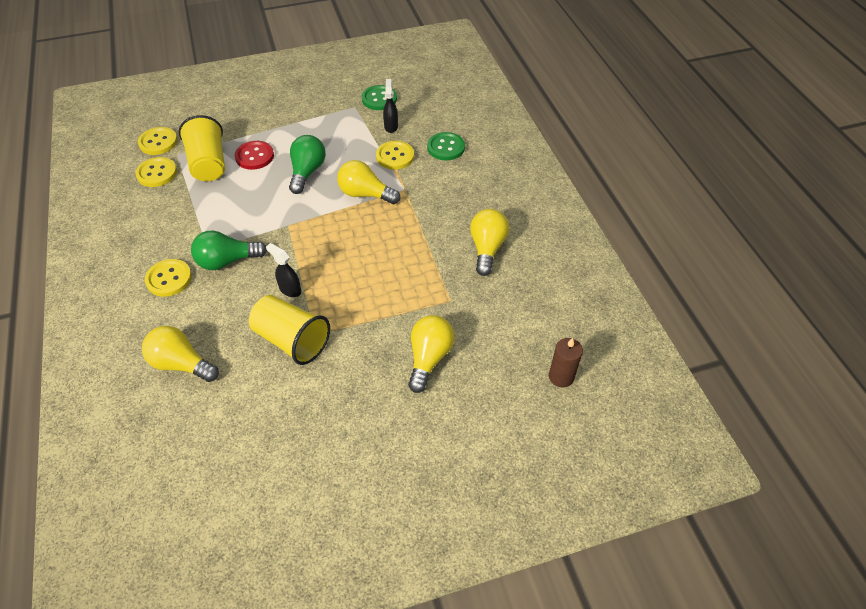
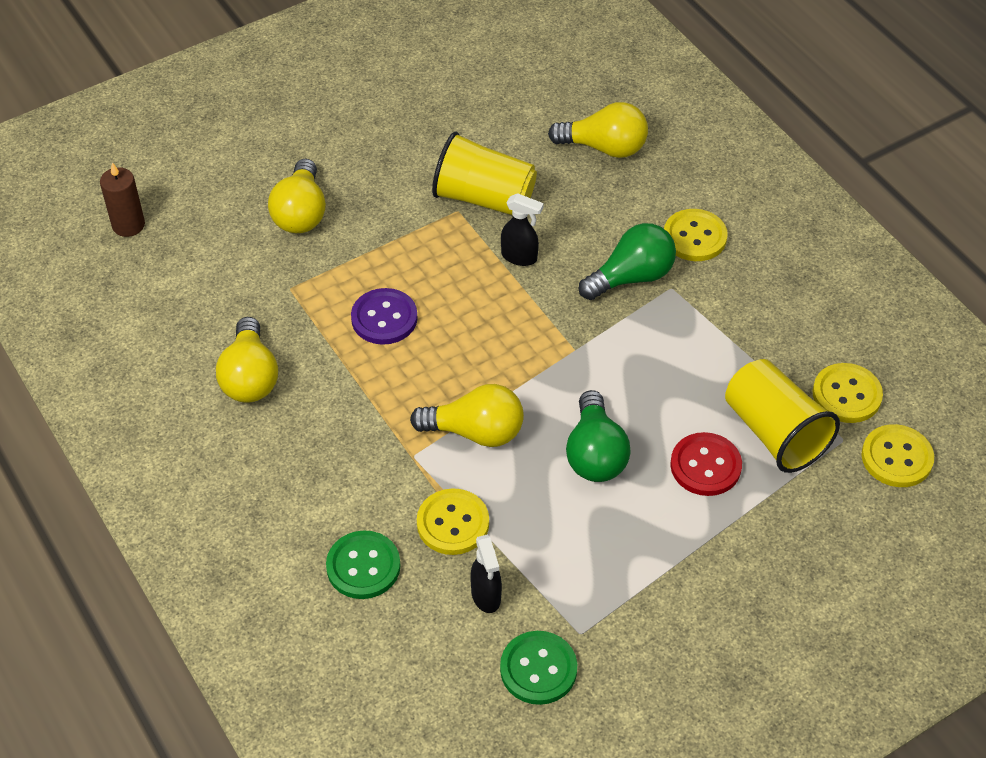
camera: 165 degrees right, 0 degrees up
(394, 267) = (384, 318): none -> purple button

